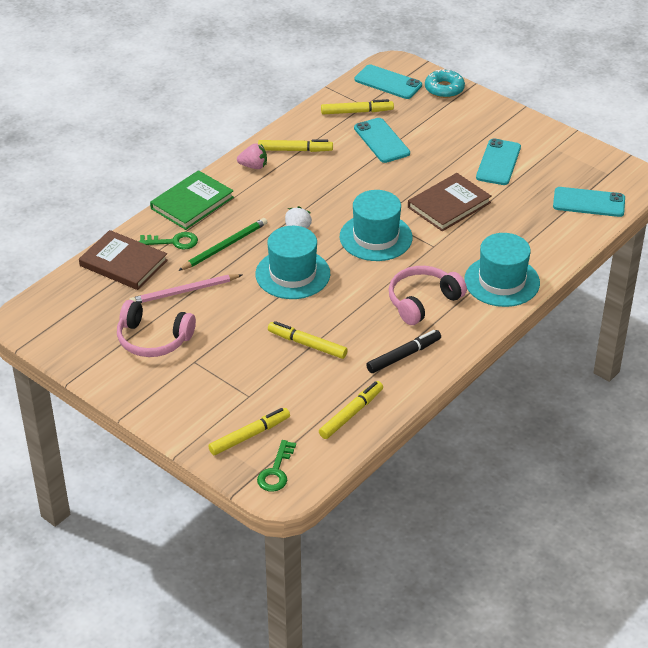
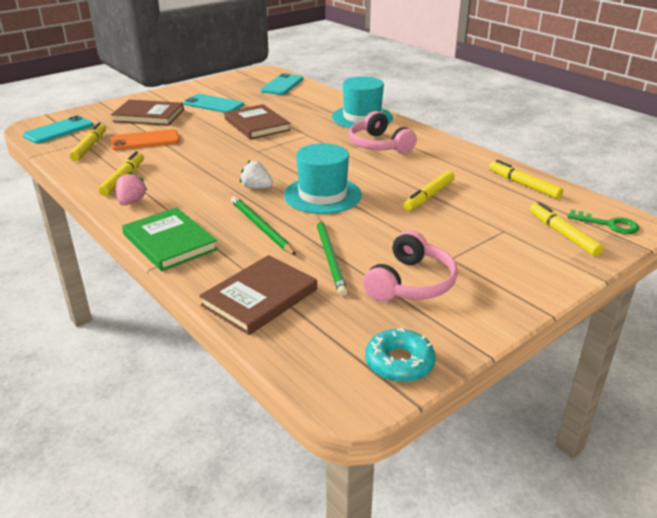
camera: 80 degrees left, 10 degrees down
(173, 242) = (236, 259): green key -> none
(184, 291) = (330, 257): pink pencil -> green pencil
(376, 237) = (285, 155): turquoise hat -> none
(381, 141) = (145, 140): turquoise phone -> orange phone
(403, 356) = (447, 158): black marker -> none
(444, 89) = (94, 112): turquoise donut -> turquoise donut (399, 363)
(447, 126) = (149, 116): none -> brown book

